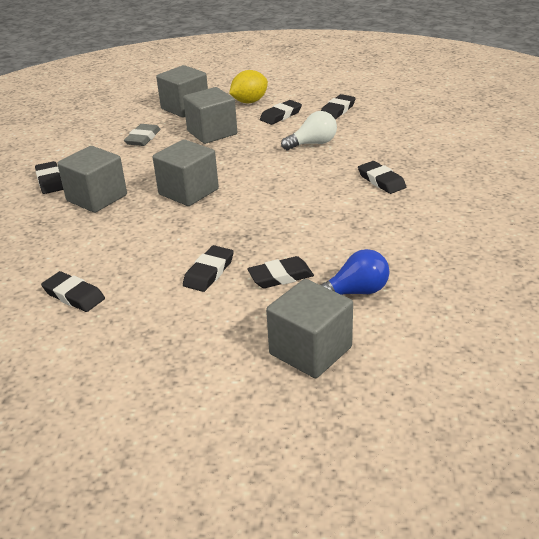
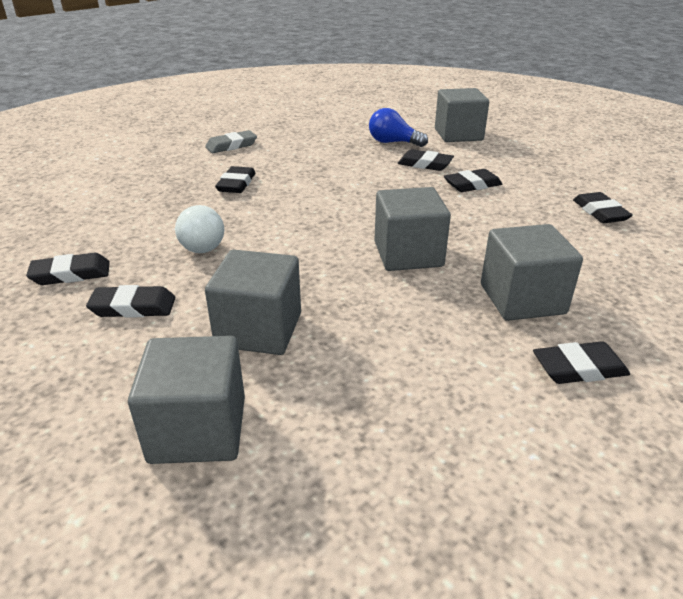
camera: 140 degrees left, 0 degrees up
(50, 181) = (579, 368): black eraser -> black eraser turned 60 degrees clockwise
(143, 138) = (362, 384): grey eraser -> grey eraser (231, 146)
(249, 102) = (99, 368): yellow lemon -> none
(312, 144) = (200, 244): white light bulb -> white light bulb turned 135 degrees counterclockwise

